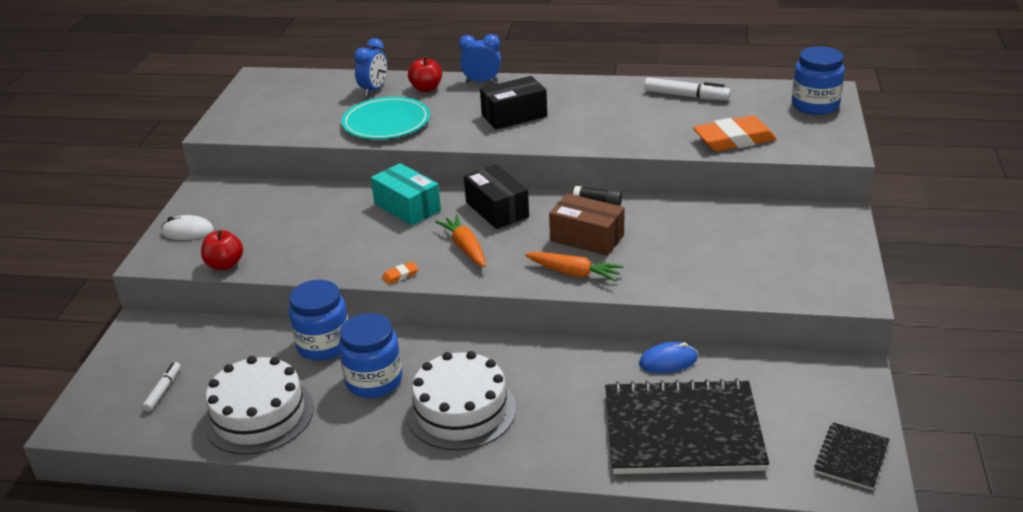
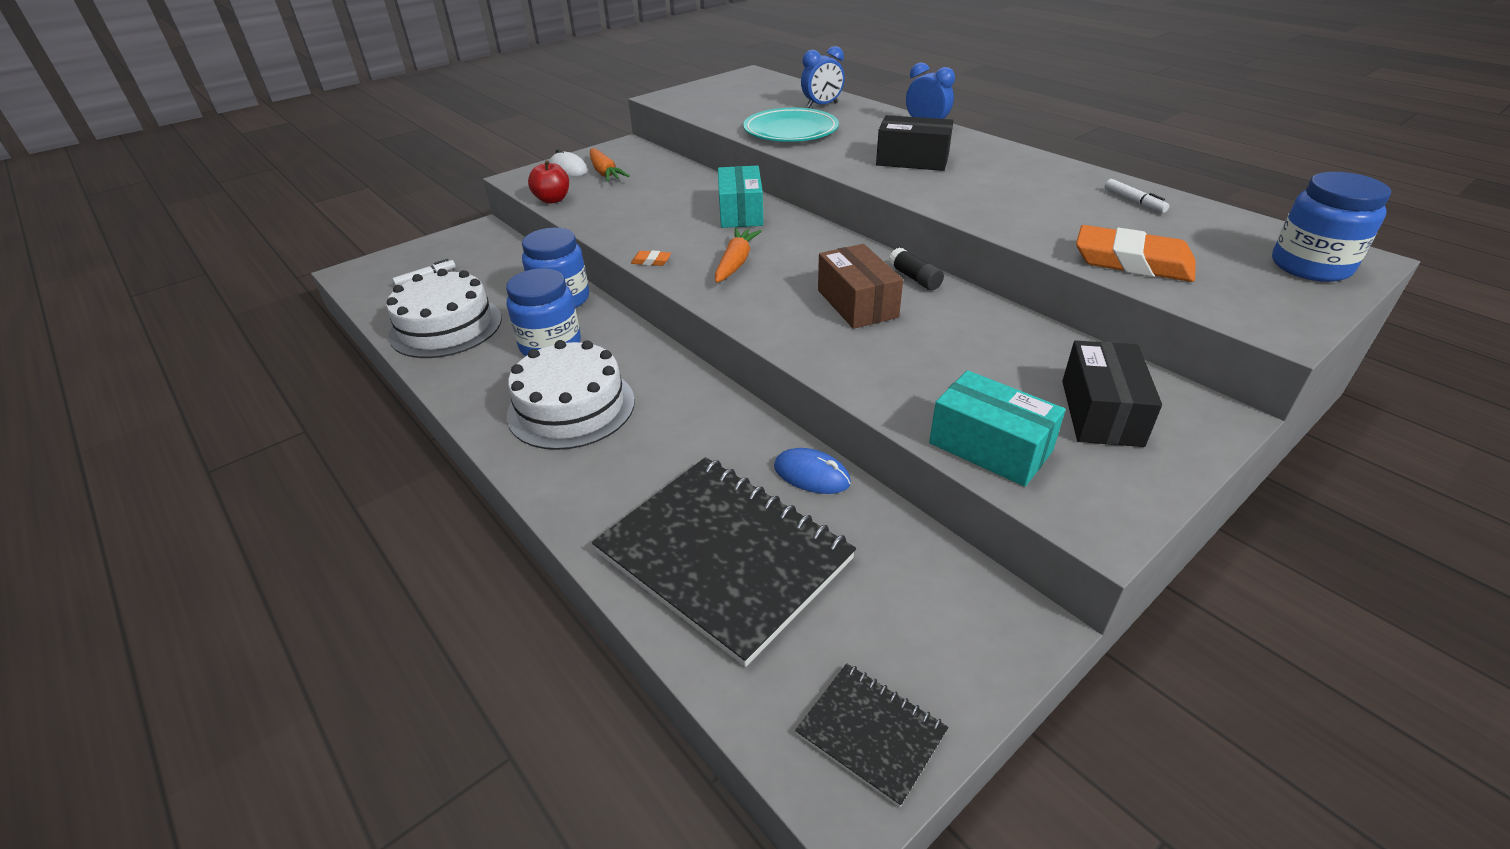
camera: 40 degrees right, 5 degrees up
(426, 88) = (867, 117): red apple -> none
(497, 209) = (811, 244): black box -> black box (1101, 412)
(574, 273) = (796, 329): orange carrot -> orange carrot (605, 173)
(686, 96) = (1134, 202): white marker -> white marker, size x0.61
(766, 285) = (990, 447): none -> turquoise box
(851, 458) = (871, 733): black notebook -> black notebook turned 60 degrees clockwise

